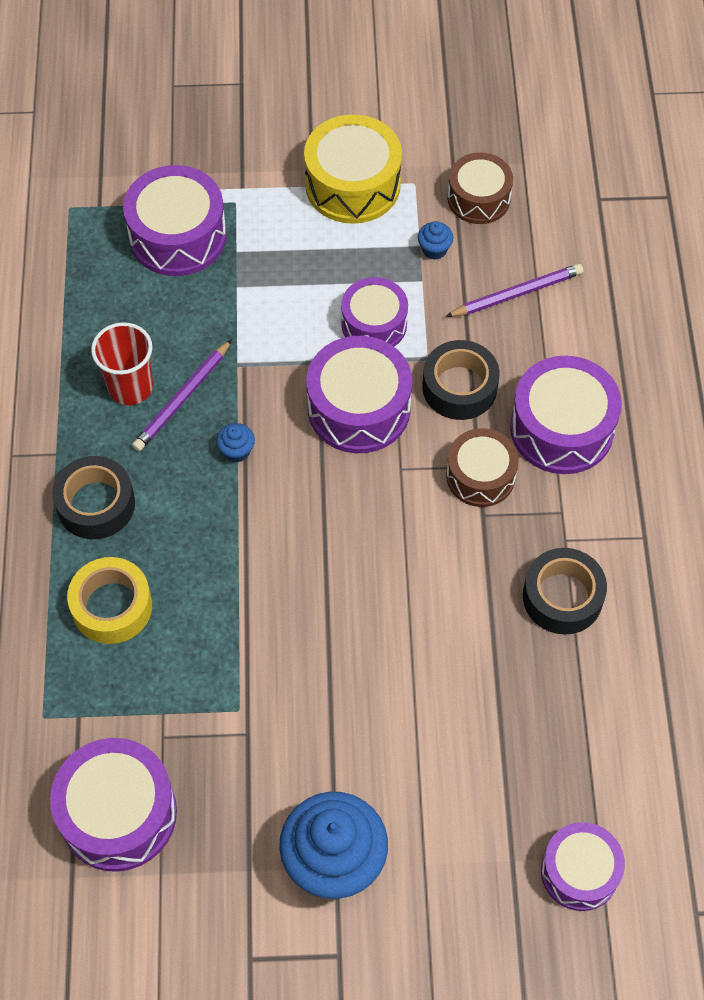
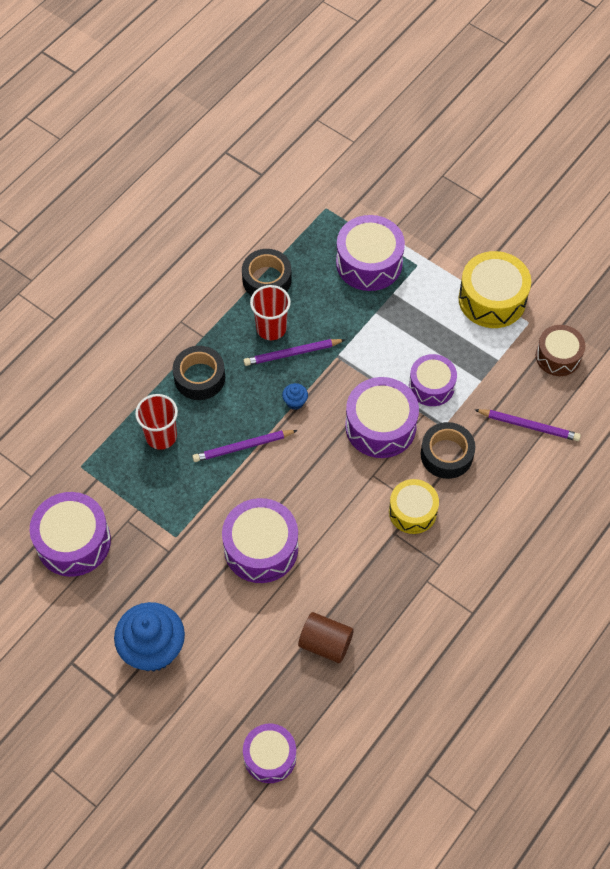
camera: 40 degrees right, 0 degrees up
(112, 606) = (161, 436): yellow tape -> red cup
(223, 546) = (243, 447): none -> purple pencil
(434, 250) = (504, 368): blue cupcake -> none
(480, 476) = (412, 511): brown drum -> yellow drum
(522, 695) = (325, 643): none -> brown cylinder
(561, 428) = (483, 519): purple drum -> purple drum (261, 548)
(562, 597) = (396, 610): black tape -> black tape (267, 280)

